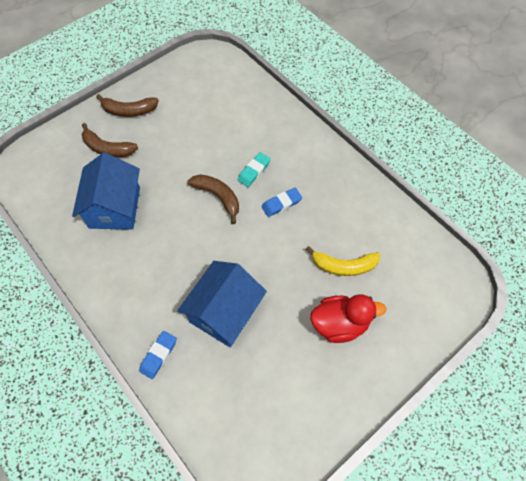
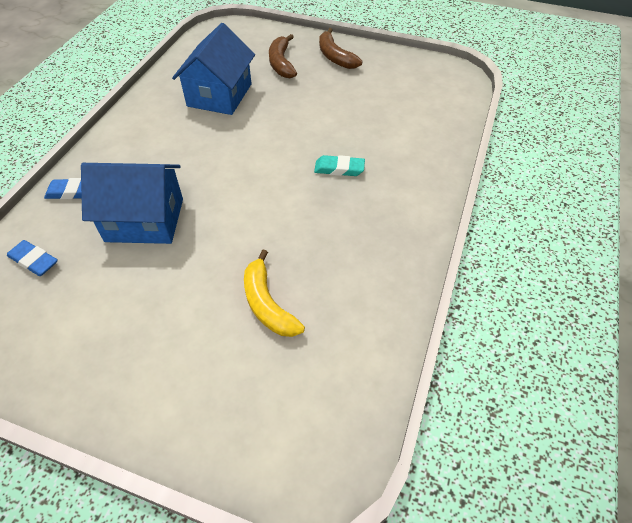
camera: 60 degrees right, 10 degrees down
(114, 207) = (219, 95): blue house -> blue house turned 45 degrees counterclockwise
(218, 197) = (284, 156): brown banana -> none
(281, 204) = (314, 209): blue eraser -> blue eraser (34, 260)
(339, 324) = (181, 333): red duck -> none

